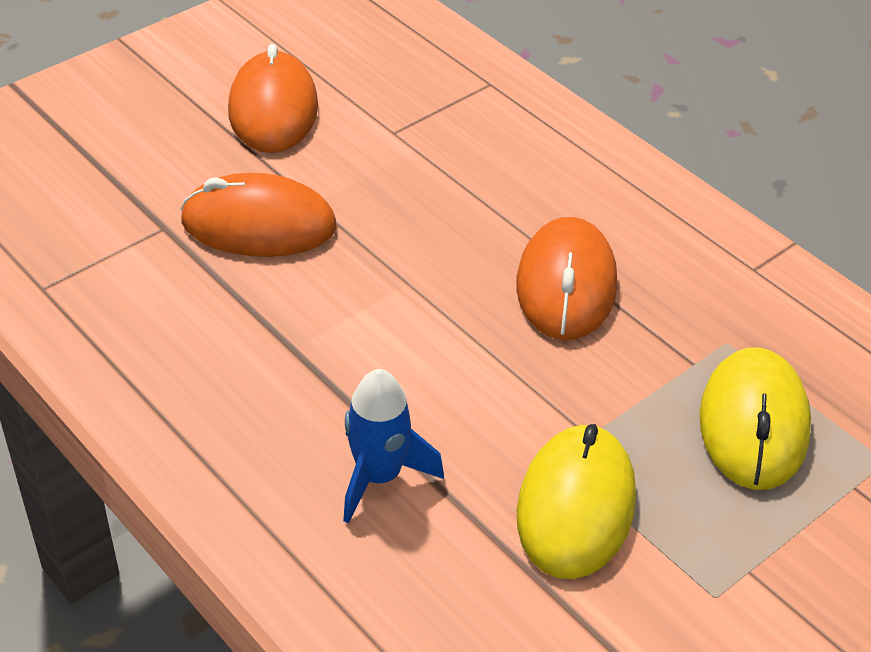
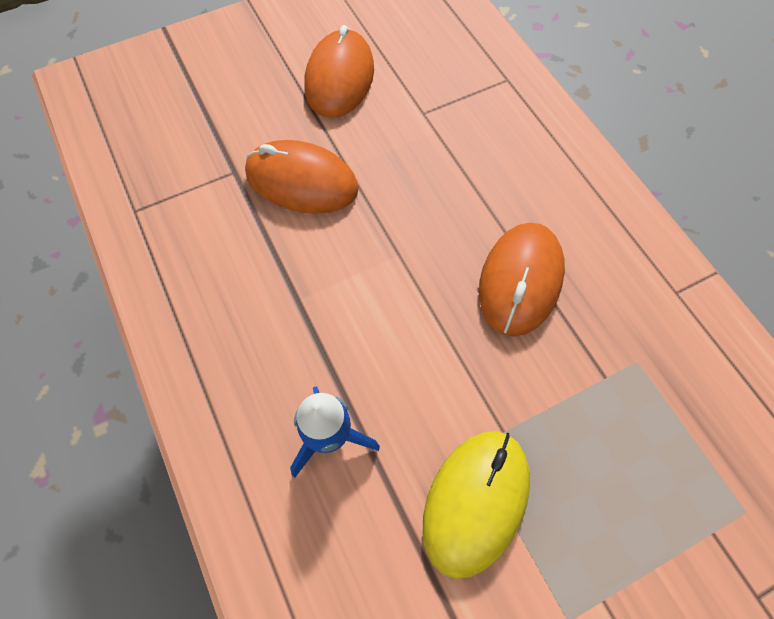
camera: 15 degrees right, 20 degrees up
(753, 424) = (641, 450): yellow mouse -> none

